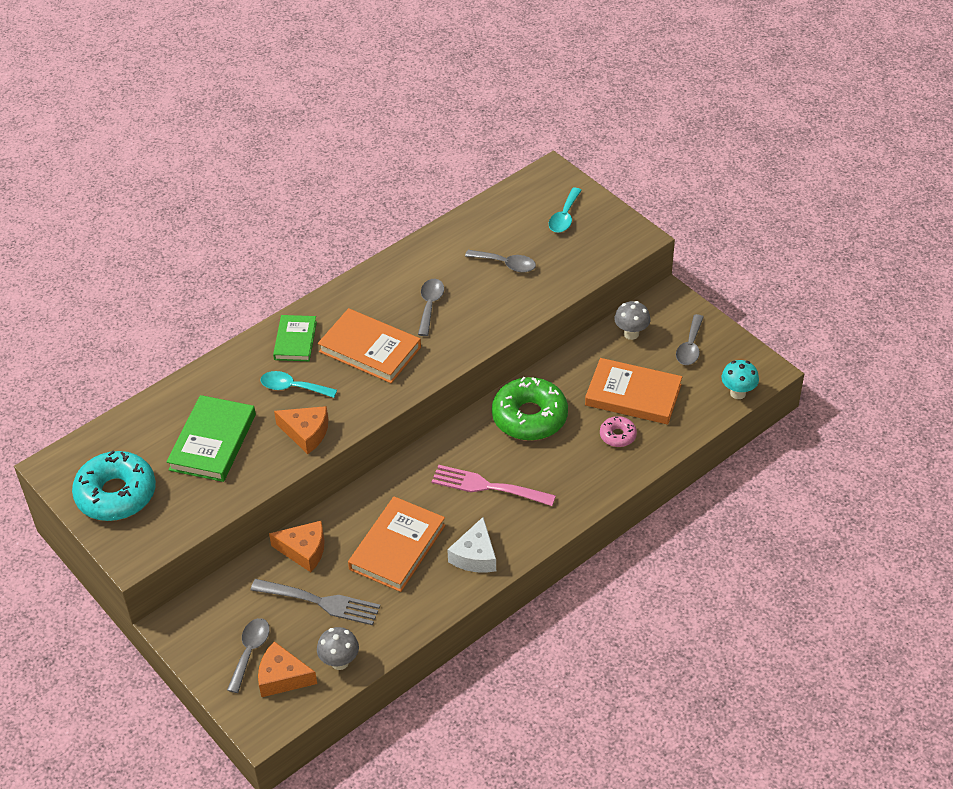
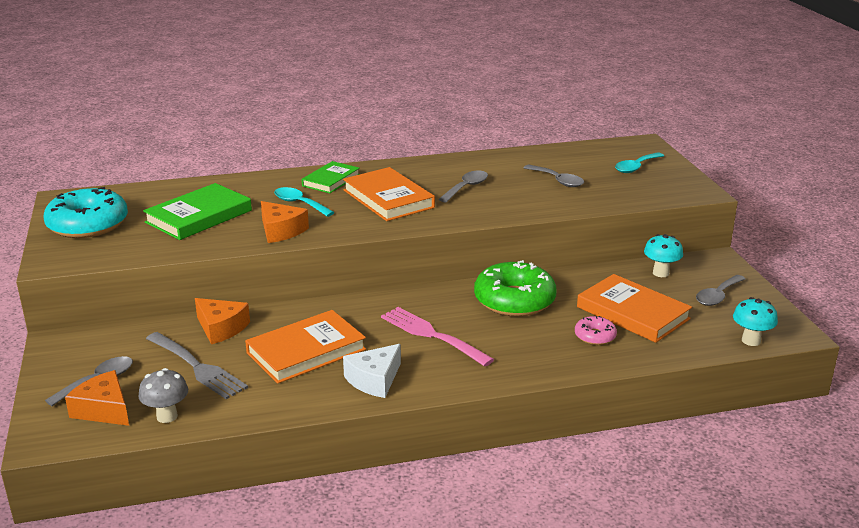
camera: 25 degrees right, 20 degrees down
(631, 334) = (660, 273): grey mushroom -> turquoise mushroom

